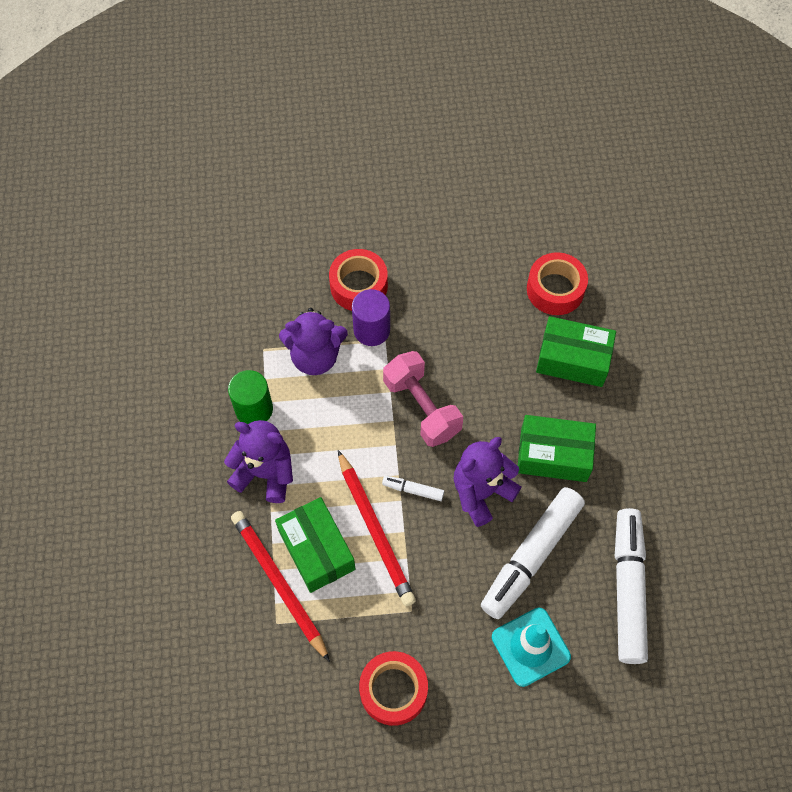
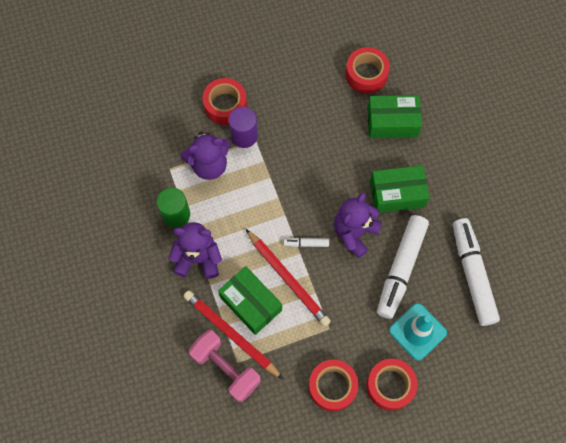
camera: 15 degrees left, 5 degrees up
(422, 407) = (296, 183): pink dumbbell -> pink dumbbell (226, 368)
(472, 711) = (390, 386): none -> red tape

